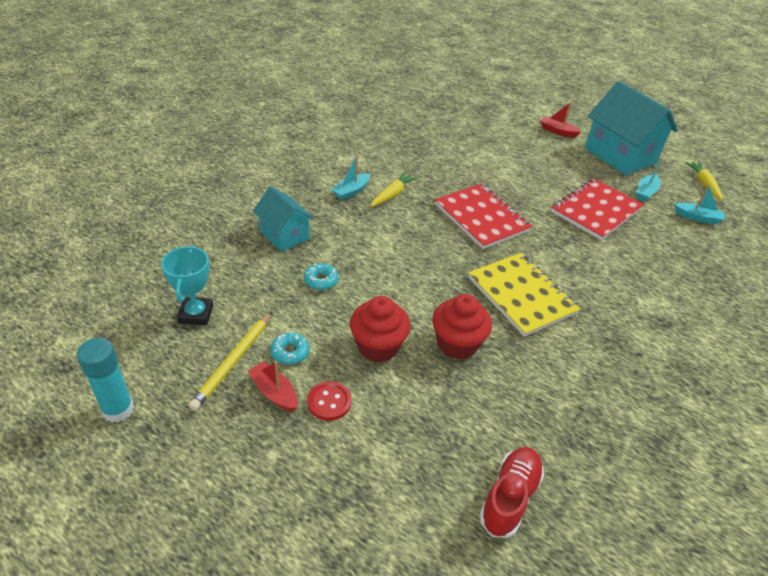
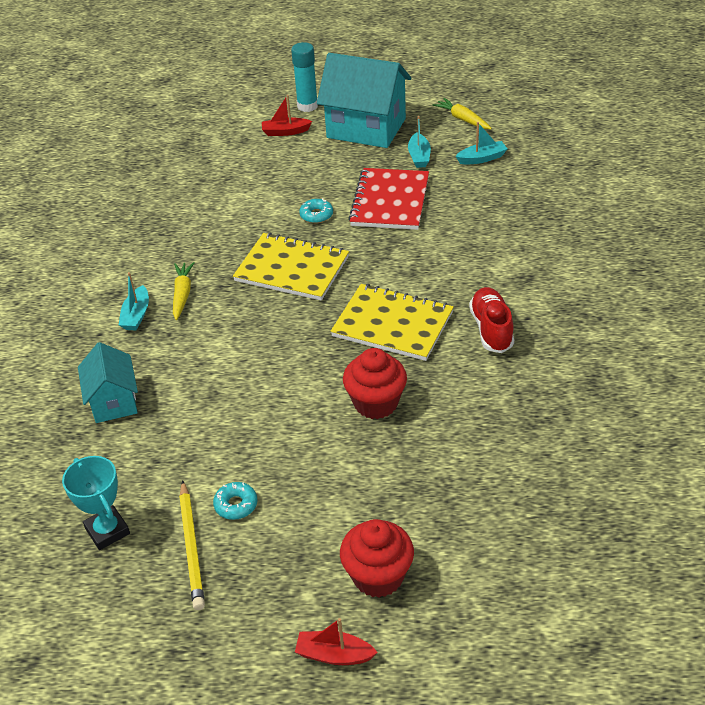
camera: 30 degrees left, 0 degrees up
(118, 410) = (128, 657): turquoise glue stick -> turquoise glue stick (307, 106)
(274, 392) = (257, 547): red boat -> red boat (334, 655)
(284, 235) = (114, 401): turquoise house -> turquoise house turned 60 degrees clockwise
(321, 280) = (197, 423): turquoise donut -> turquoise donut (316, 215)
(329, 402) = (313, 522): red button -> none
(378, 346) = (310, 449): red cupcake -> red cupcake (378, 576)
(481, 217) = (292, 269): red notebook -> yellow notebook
(509, 497) = (521, 496): red shoe -> red shoe (491, 329)

